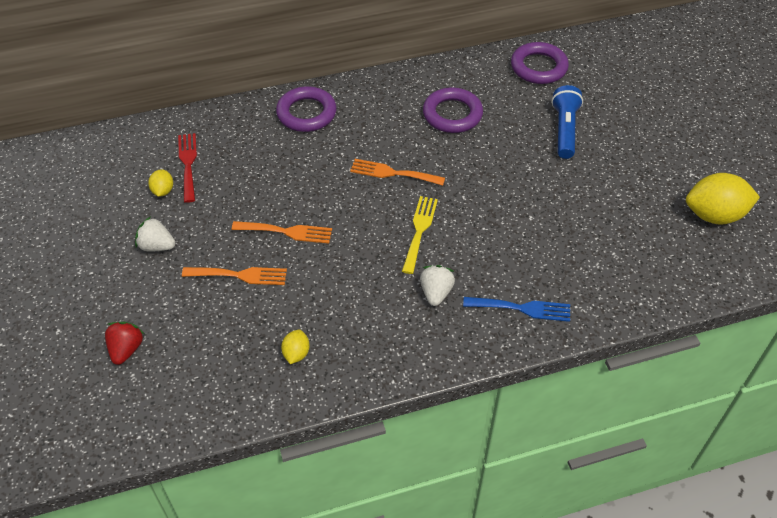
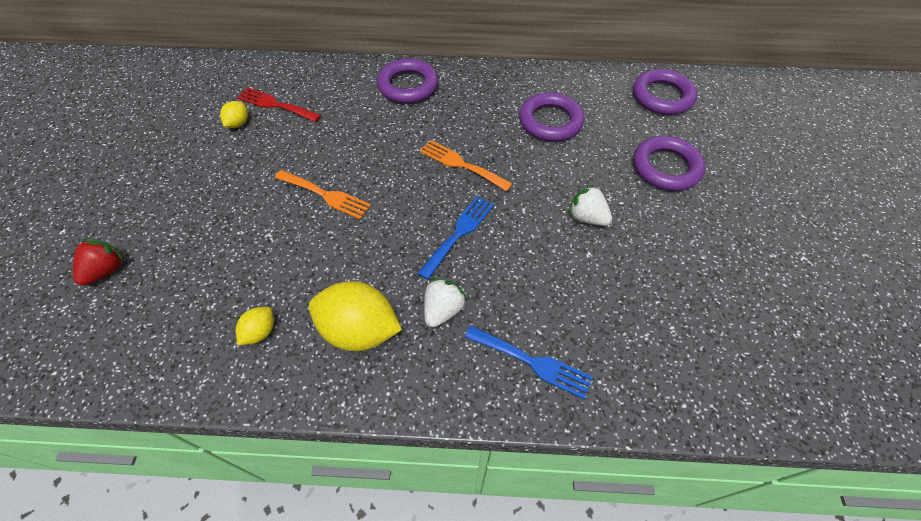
camera: 20 degrees right, 5 degrees up
(157, 246) = (200, 174): white strawberry -> white strawberry (587, 217)
(188, 164) = (275, 105): red fork -> red fork turned 75 degrees counterclockwise
(240, 275) = (256, 227): orange fork -> none
(419, 230) = (459, 233): yellow fork -> blue fork
(564, 130) = (666, 167): blue flashlight -> purple ring
(714, 215) = (819, 318): yellow lemon -> yellow lemon (359, 330)

